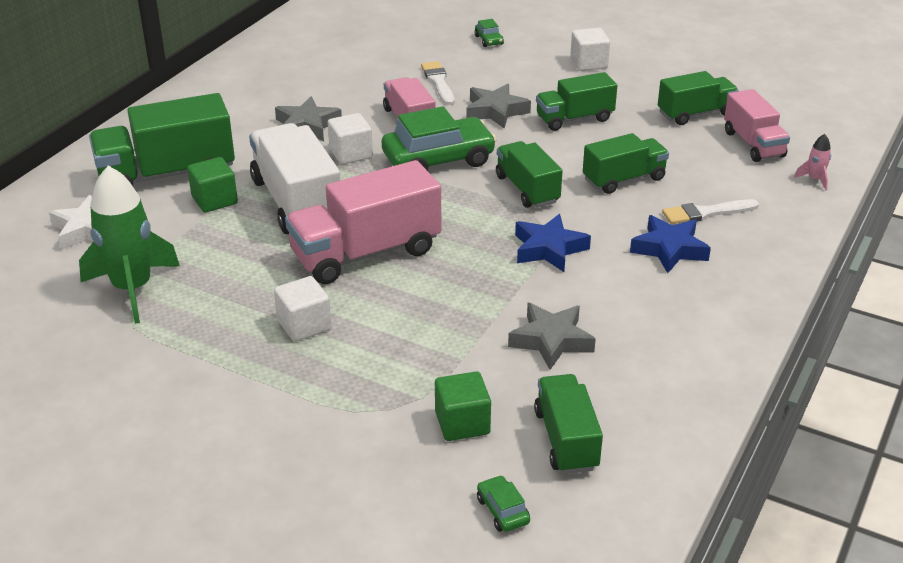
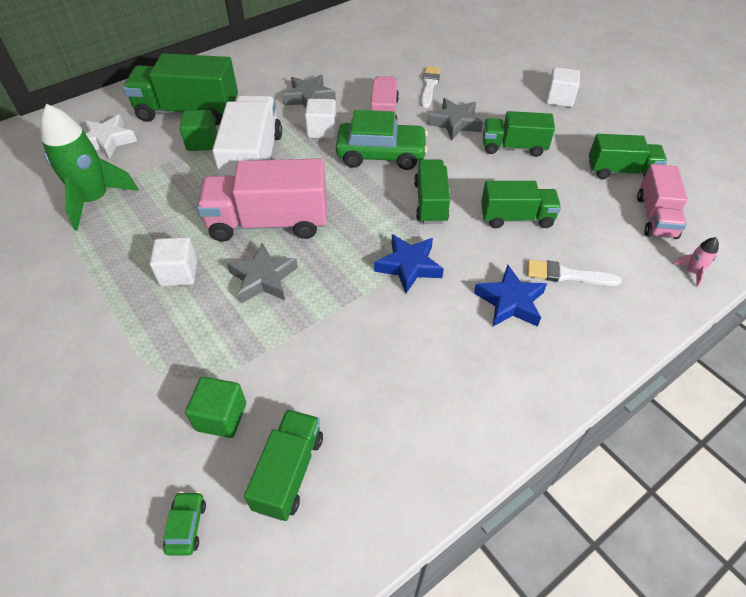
camera: 25 degrees right, 15 degrees up
(489, 40) = (493, 58): green car -> none
(551, 340) = (348, 360): grey star -> grey star (263, 278)

